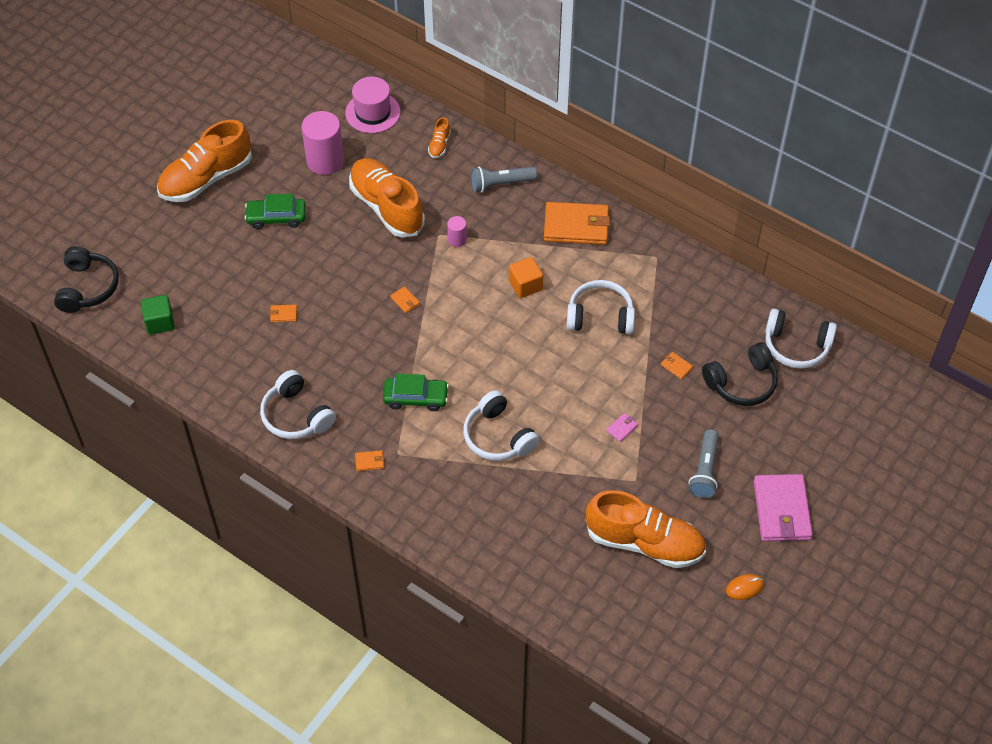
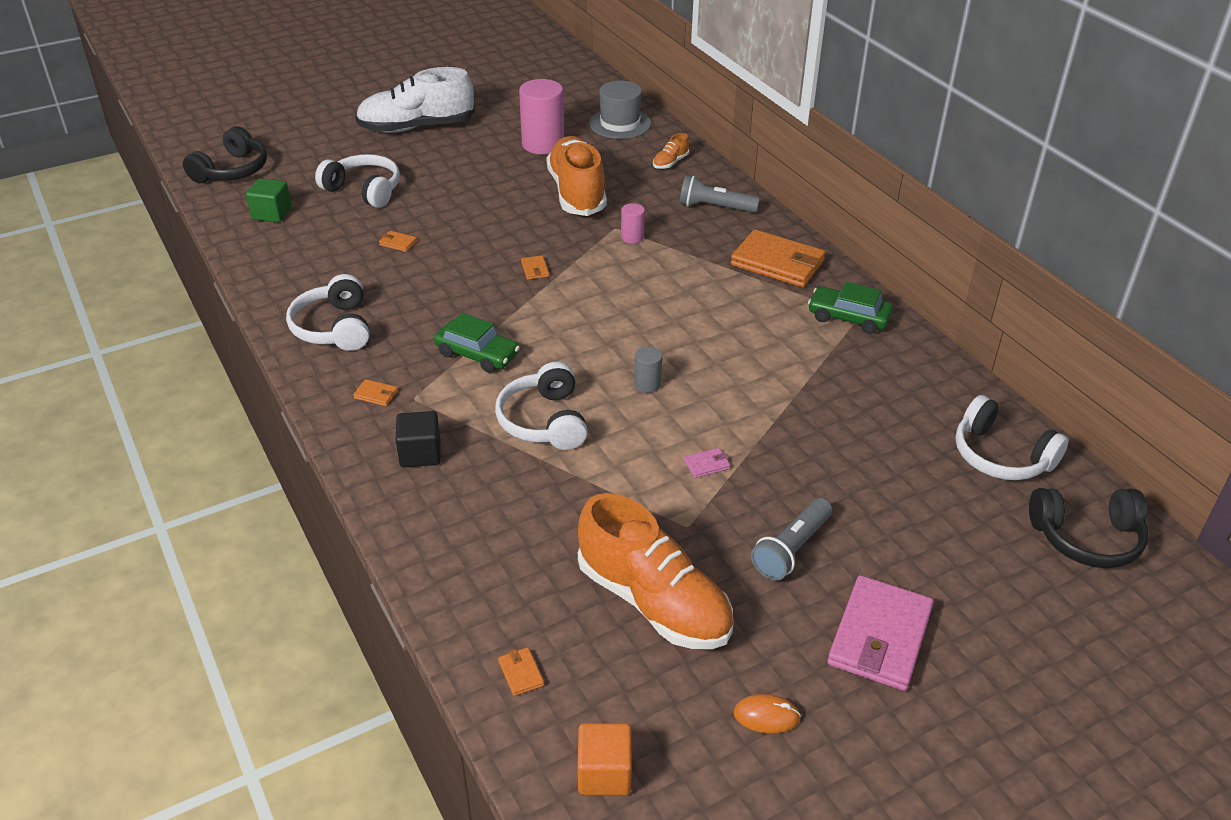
camera: 25 degrees right, 15 degrees down
(206, 179) = (416, 127): orange shoe -> white shoe
(276, 217) = (458, 171): green car -> green car (848, 317)
(372, 112) = (620, 123): pink hat -> grey hat
(434, 497) = (420, 453): none -> black cube
(525, 285) = (681, 295): orange cube -> orange cube (604, 773)
(547, 377) = (647, 384): none -> grey cylinder
(600, 316) = (752, 348): white headphones -> white headphones (364, 190)
(676, 366) = (820, 425): orange wallet -> orange wallet (521, 673)
(742, 383) = (901, 470): black headphones -> black headphones (1087, 538)

